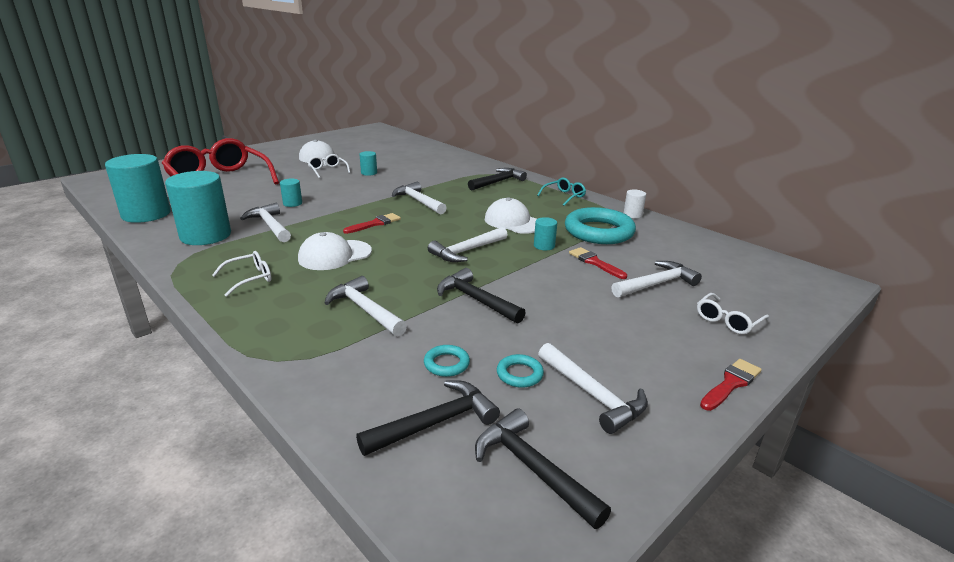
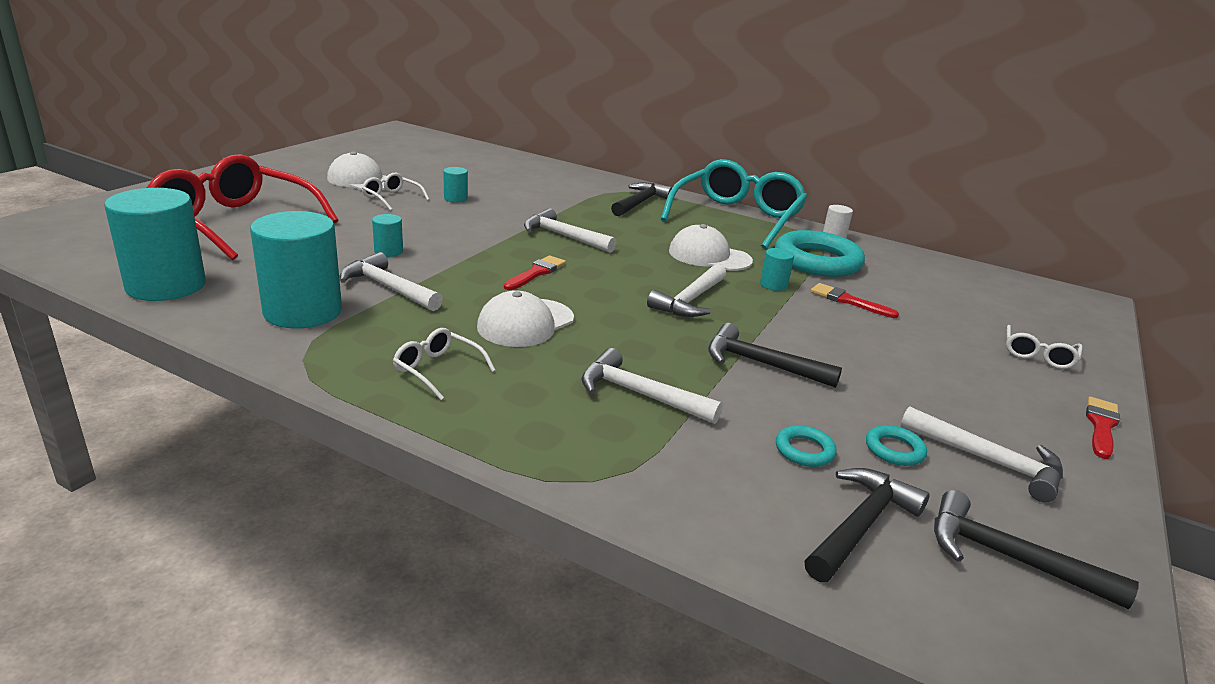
camera: 20 degrees left, 0 degrees up
(249, 278) = (438, 370): white glasses -> white glasses turned 90 degrees counterclockwise
(564, 196) = (737, 218): turquoise glasses -> turquoise glasses, size x2.36
(656, 284) = (934, 320): white hammer -> none

